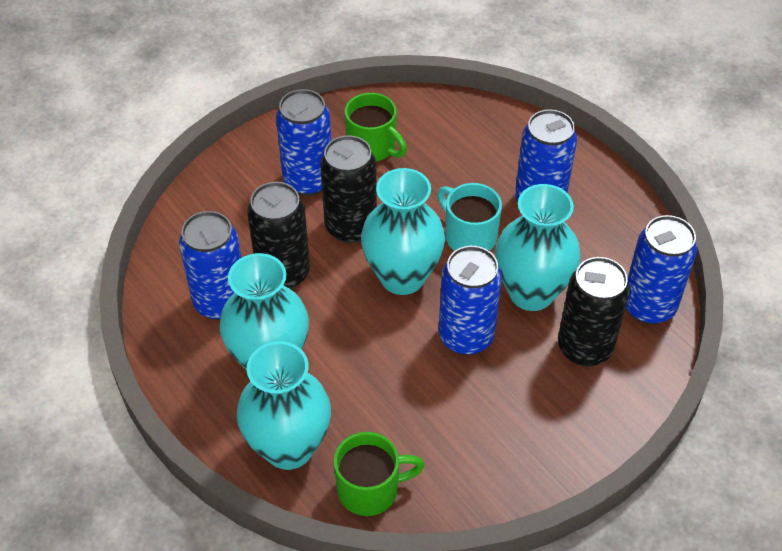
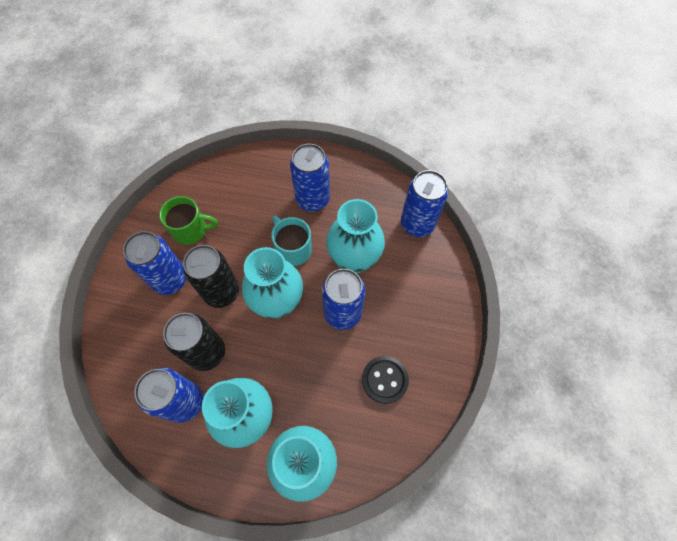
camera: 40 degrees left, 15 degrees up
(370, 489) = (370, 450): green mug -> none
(452, 435) = (384, 380): none -> black button
(469, 236) = (293, 249): turquoise mug -> turquoise mug turned 45 degrees clockwise
(584, 348) = (406, 272): black can -> none

